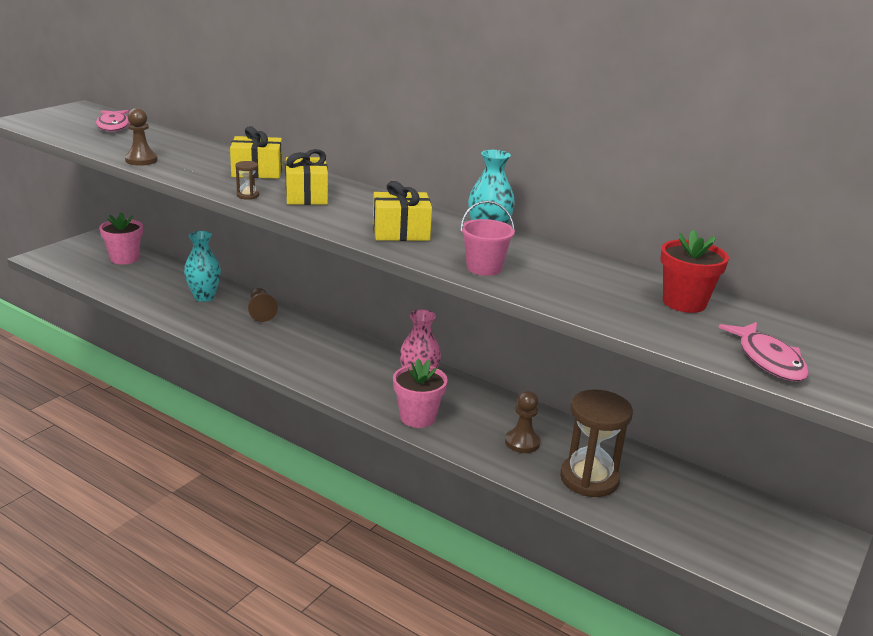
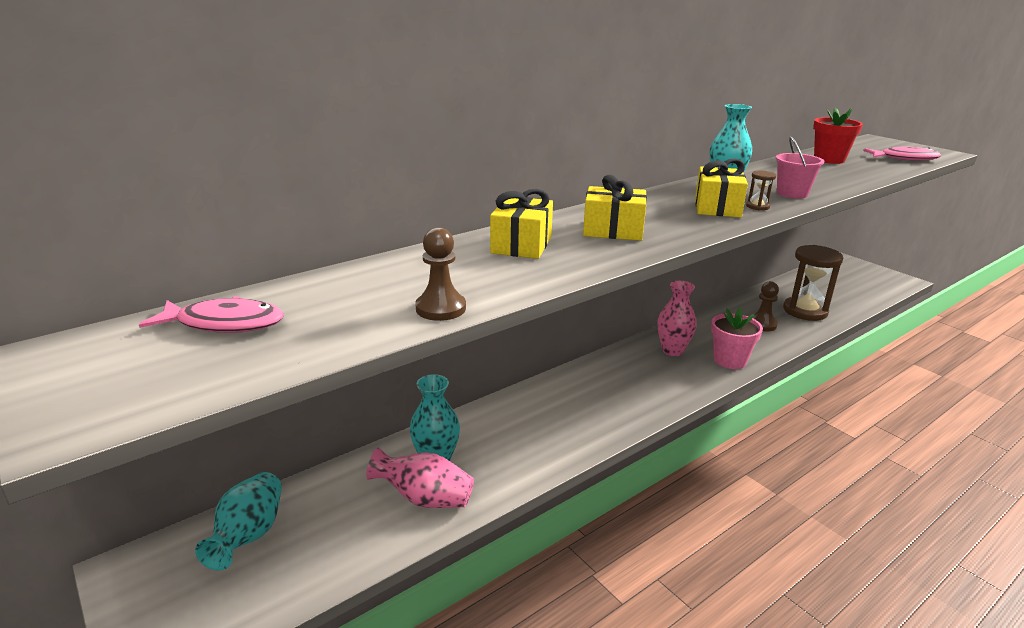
camera: 70 degrees left, 0 degrees up
(124, 258) = (249, 535): pink flower pot -> turquoise vase
(164, 299) = (425, 498): none -> pink vase
(248, 195) = (610, 256): brown hourglass -> brown hourglass (757, 206)
(261, 312) = (498, 420): brown pawn -> none

